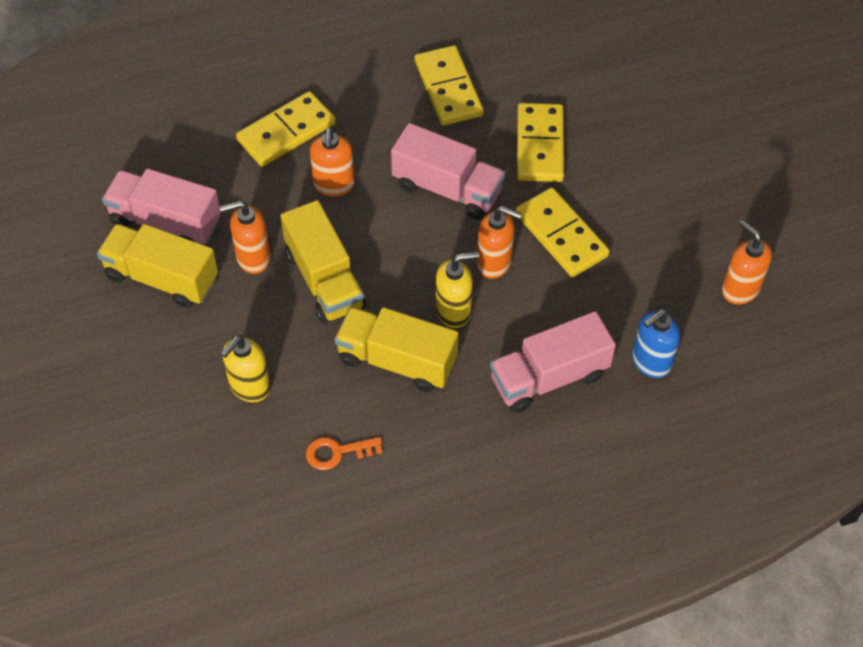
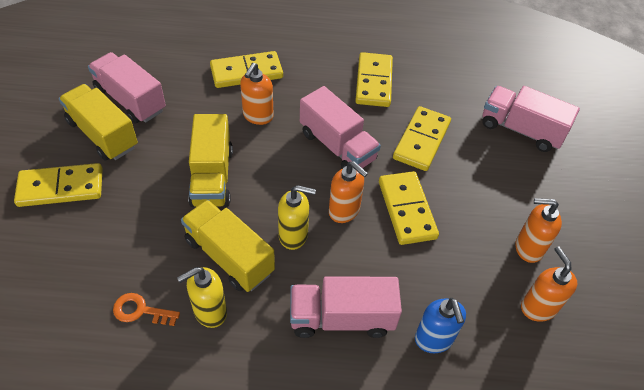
camera: 20 degrees right, 5 degrees down
(157, 358) = (61, 187): none -> yellow domino
(249, 387) = (109, 233): yellow soap dispenser -> yellow soap dispenser (209, 312)
(253, 258) = (172, 144): orange soap dispenser -> orange soap dispenser (528, 248)
(646, 89) = (521, 130): none -> pink truck
(650, 362) = (434, 339): blue soap dispenser -> blue soap dispenser turned 90 degrees counterclockwise

